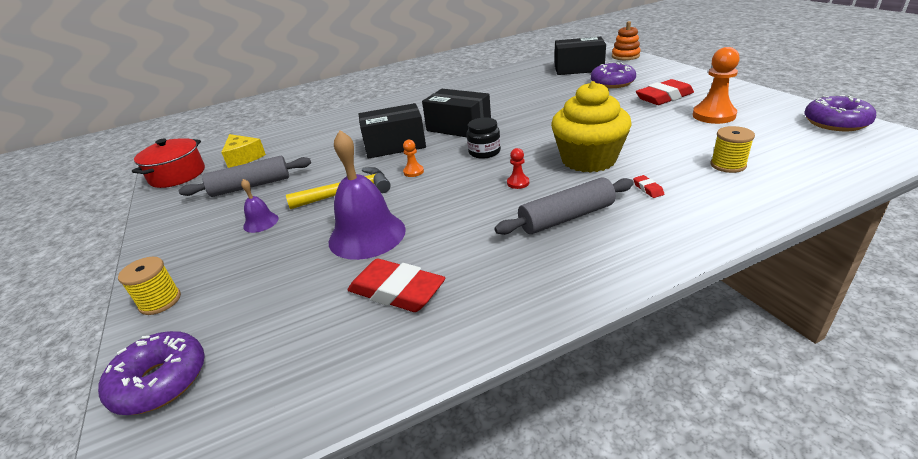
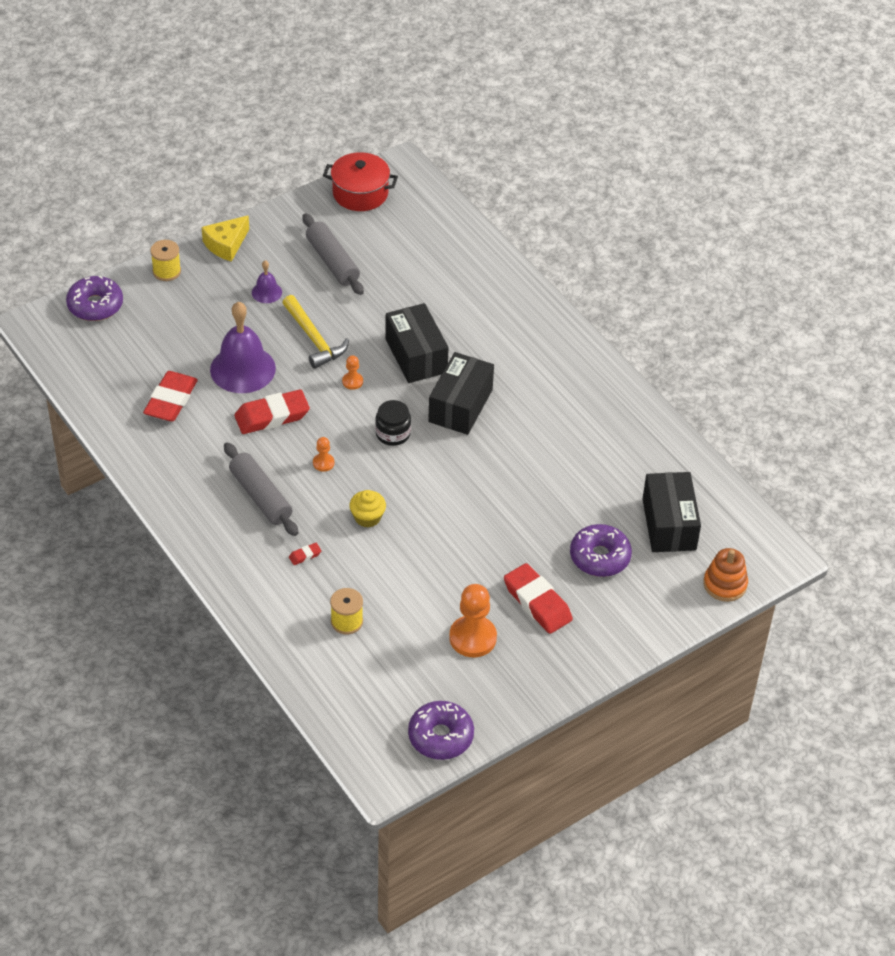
camera: 75 degrees right, 15 degrees up
(243, 157) = (397, 232): yellow cheese -> yellow cheese (226, 244)
(446, 214) = (272, 416): none -> red eraser
(518, 183) = (323, 463): red pawn -> orange pawn
(588, 159) = (367, 517): yellow cupcake -> yellow cupcake, size x0.47

